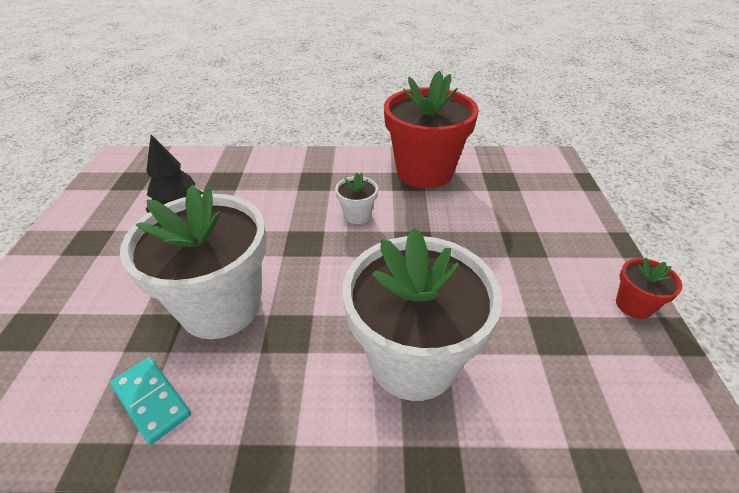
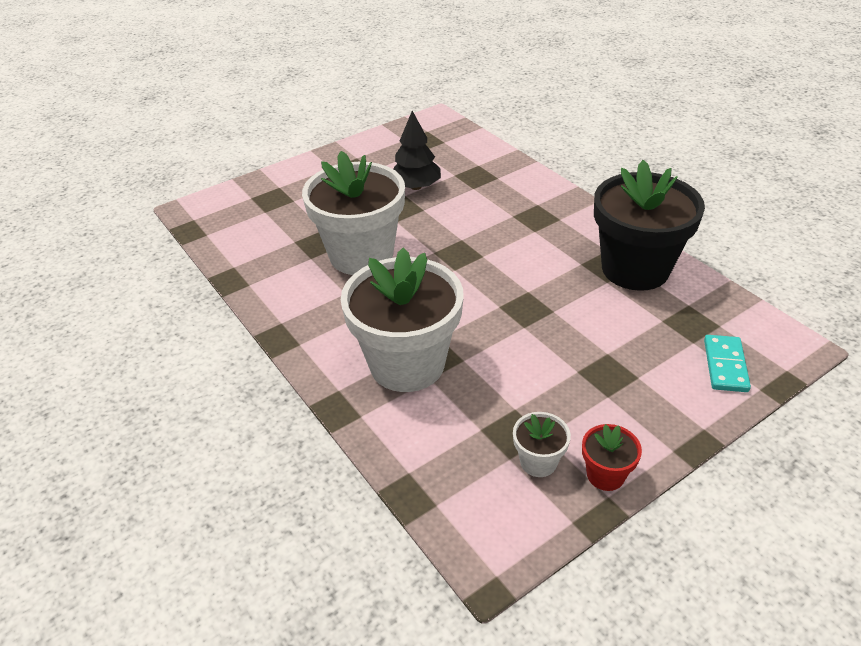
camera: 55 degrees right, 0 degrees up
(152, 400) = (276, 274): turquoise domino -> turquoise domino (725, 365)
(357, 215) = (522, 262): white flower pot -> white flower pot (538, 462)
(424, 172) = (635, 269): red flower pot -> black flower pot

